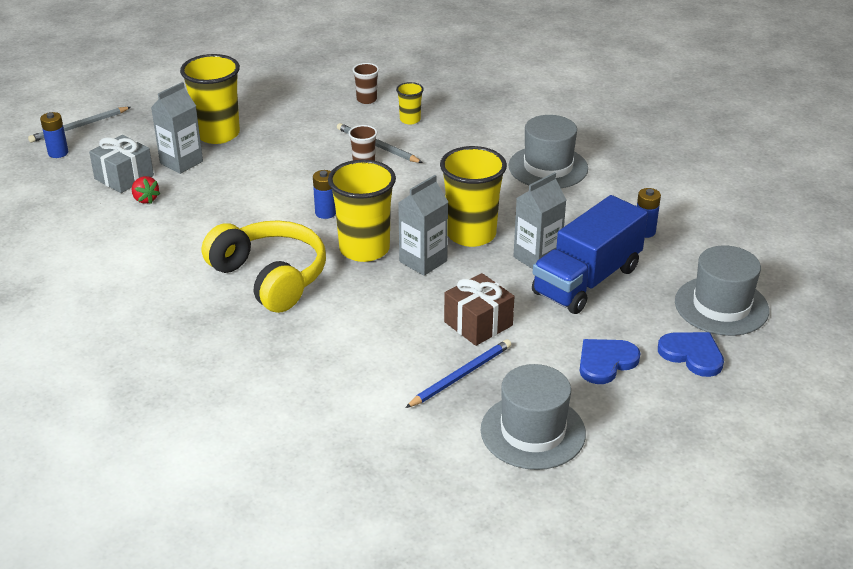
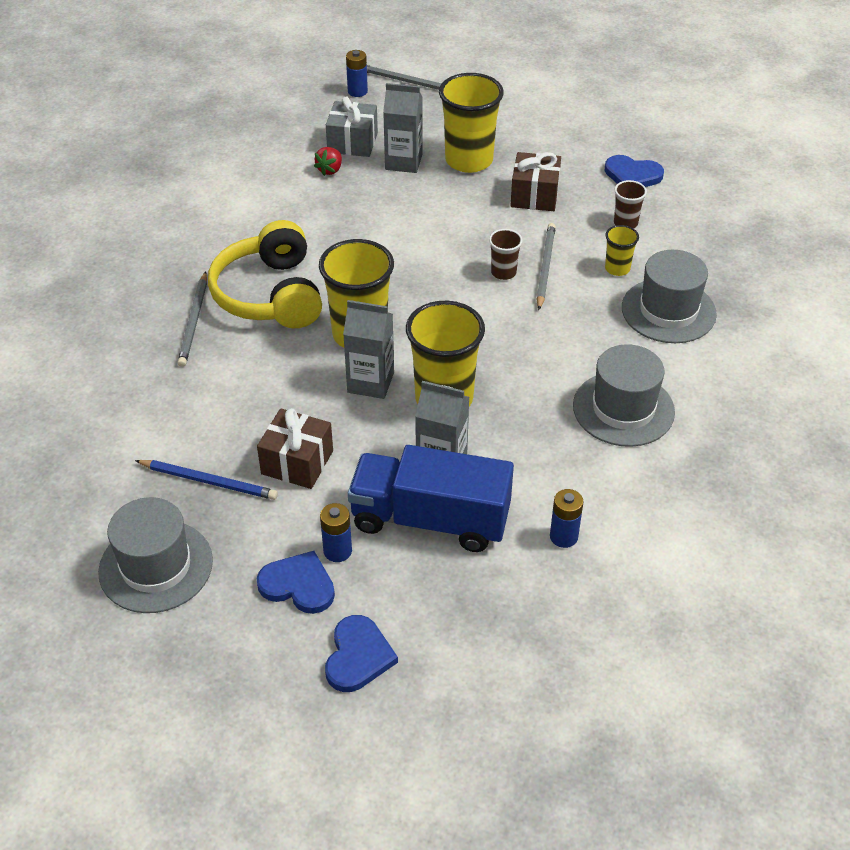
camera: 60 degrees right, 10 degrees up
(259, 328) = (194, 322): none -> grey pencil
(270, 278) = (270, 294): yellow headphones -> yellow headphones turned 150 degrees clockwise
(294, 122) = (534, 195): none -> brown gift
(319, 78) = (632, 175): none -> blue heart
(325, 213) = (398, 284): blue battery -> blue battery (337, 551)
(721, 306) = (468, 655): grey hat -> grey hat (668, 311)

